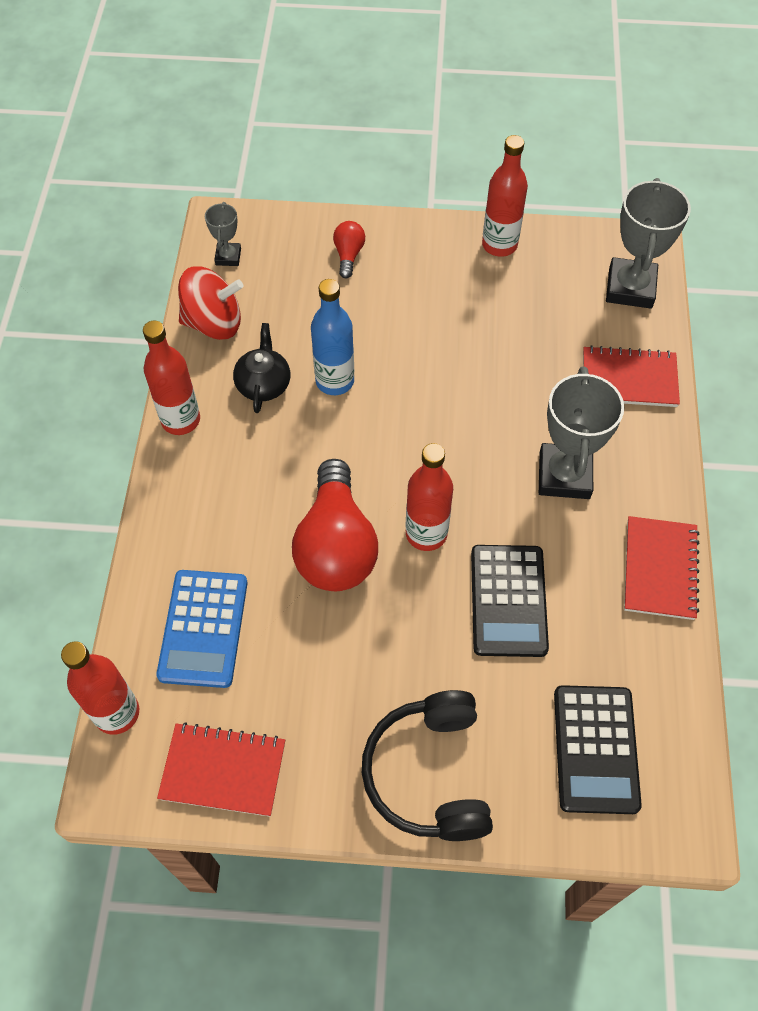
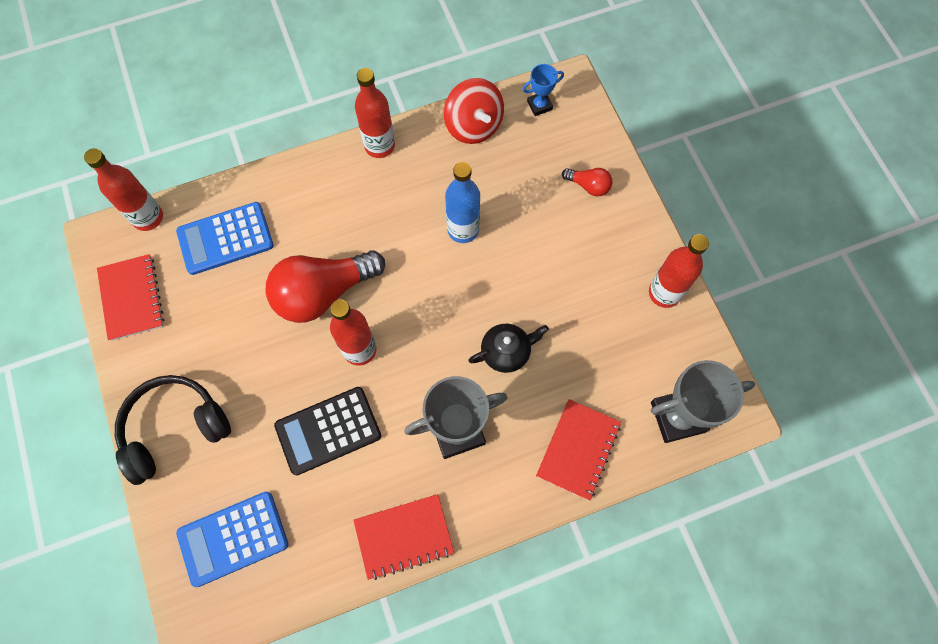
camera: 65 degrees right, 10 degrees up
(228, 257) = (539, 105): grey trophy -> blue trophy
(263, 384) = (436, 183): black teapot -> black teapot (506, 351)
(348, 255) = (588, 186): red light bulb -> red light bulb turned 45 degrees clockwise
(595, 749) = (233, 538): black calculator -> blue calculator
(629, 379) = (578, 449): red notebook -> red notebook turned 45 degrees clockwise

